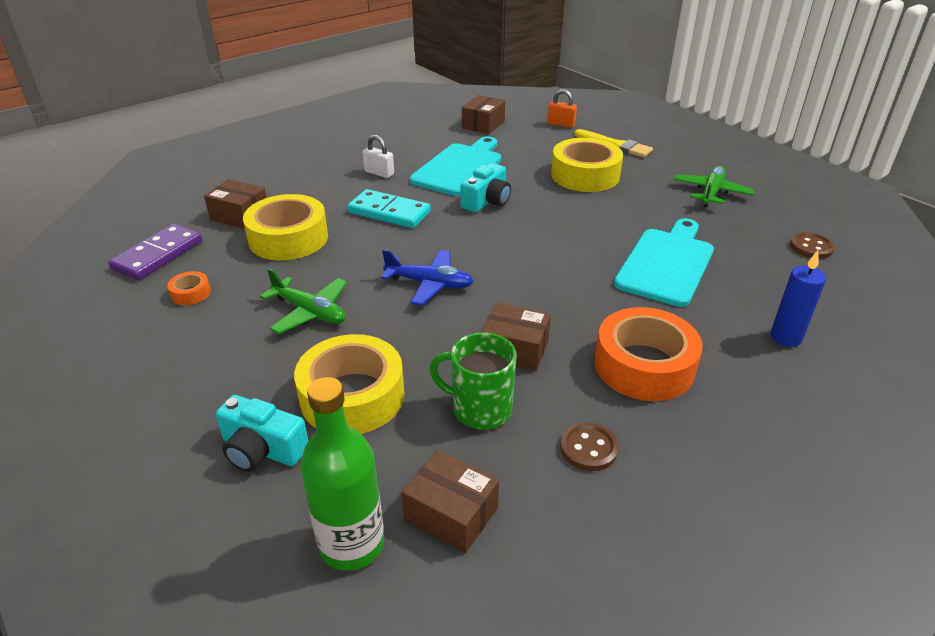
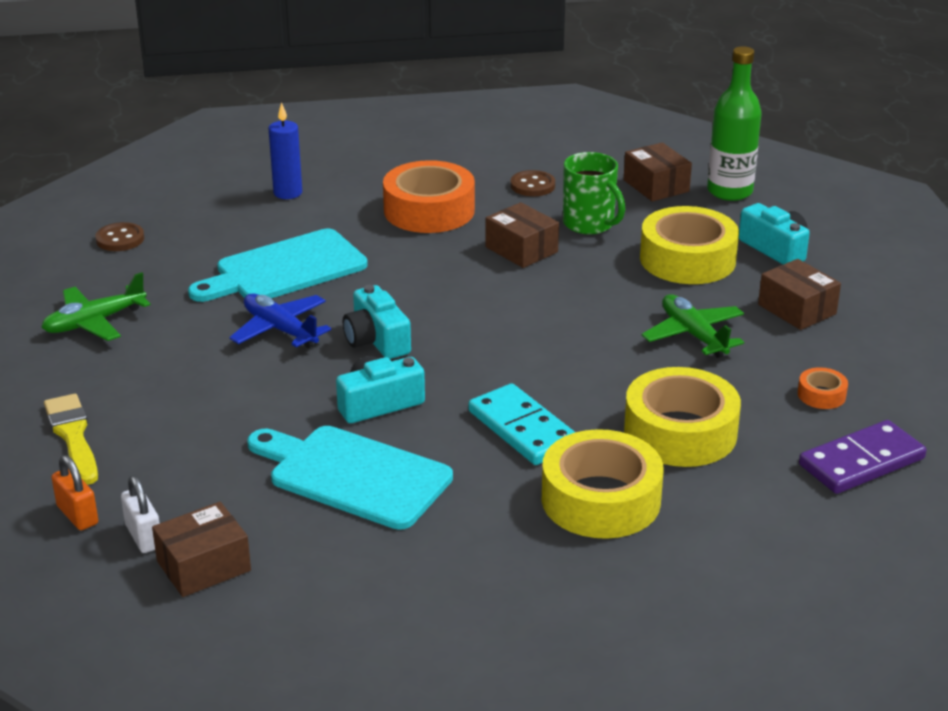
camera: 150 degrees left, 5 degrees down
(240, 215) = (736, 494): brown box -> brown box (797, 309)
(379, 173) = (483, 508): white padlock -> white padlock (144, 536)
(429, 284) = (548, 324): blue plane -> blue plane (280, 330)
(459, 168) = (353, 475): turquoise cutting board -> turquoise cutting board turned 60 degrees clockwise
(534, 235) = (376, 340): none -> turquoise camera
(585, 175) = (199, 399): yellow tape -> yellow tape (601, 500)

